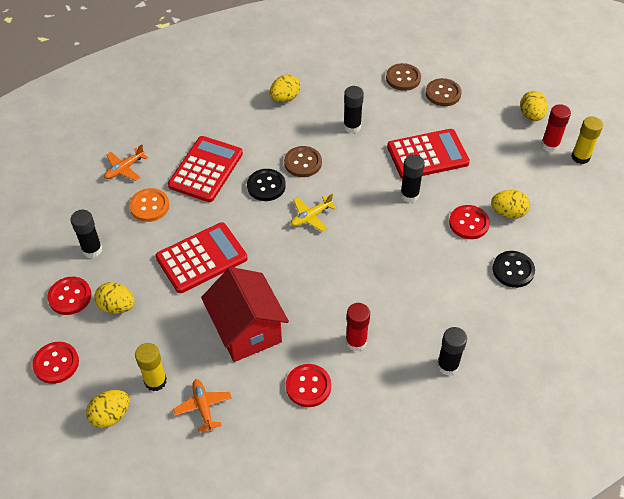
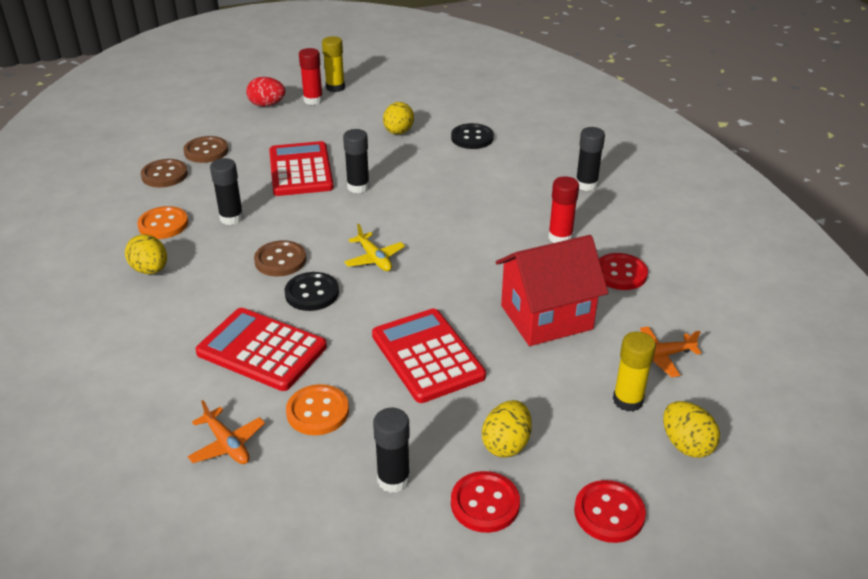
camera: 85 degrees left, 15 degrees down
(338, 92) = (163, 224): none -> orange button
(469, 223) = (407, 155): red button -> none
(531, 115) = (267, 105): yellow egg -> red egg

